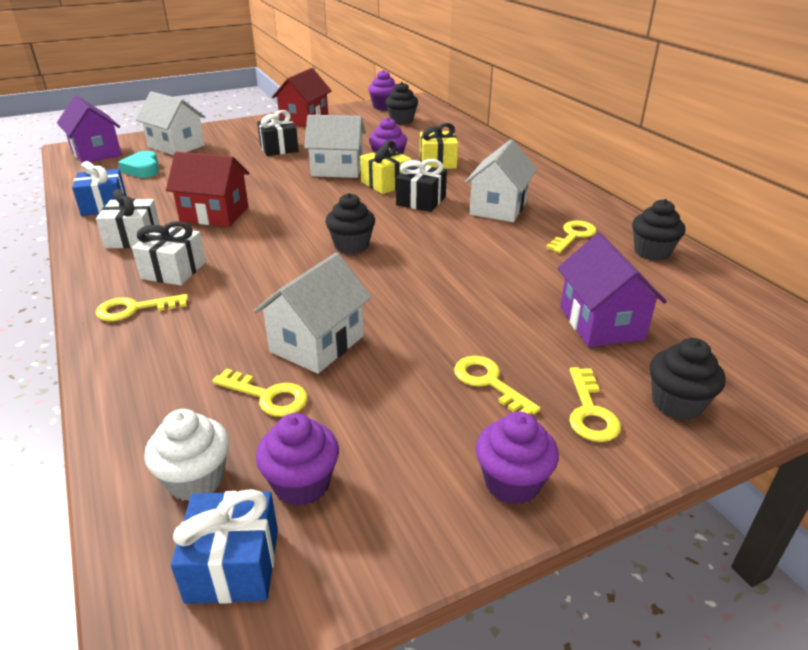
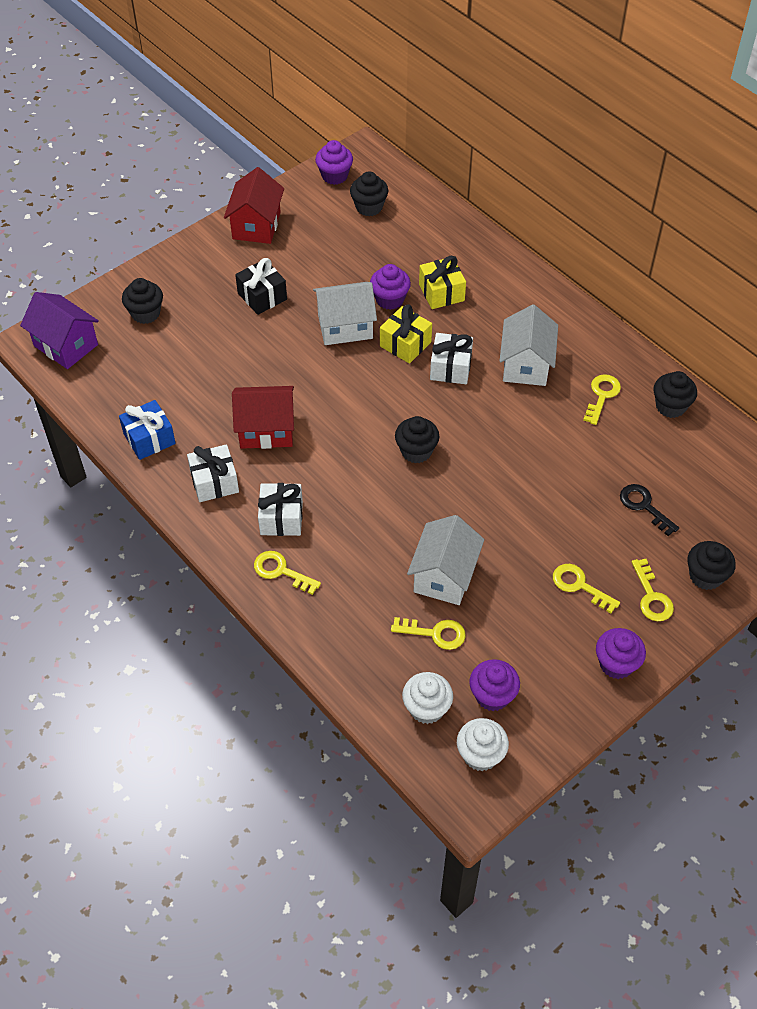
camera: 15 degrees left, 20 degrees up
(134, 309) = (281, 571): yellow key -> yellow key turned 60 degrees clockwise
(143, 169) = (141, 367): turquoise heart -> none
(176, 146) = (145, 313): white house -> black cupcake
(233, 565) = (480, 755): blue gift -> white cupcake
(421, 201) = (450, 368): black gift -> white gift
(601, 323) = (644, 506): purple house -> black key

